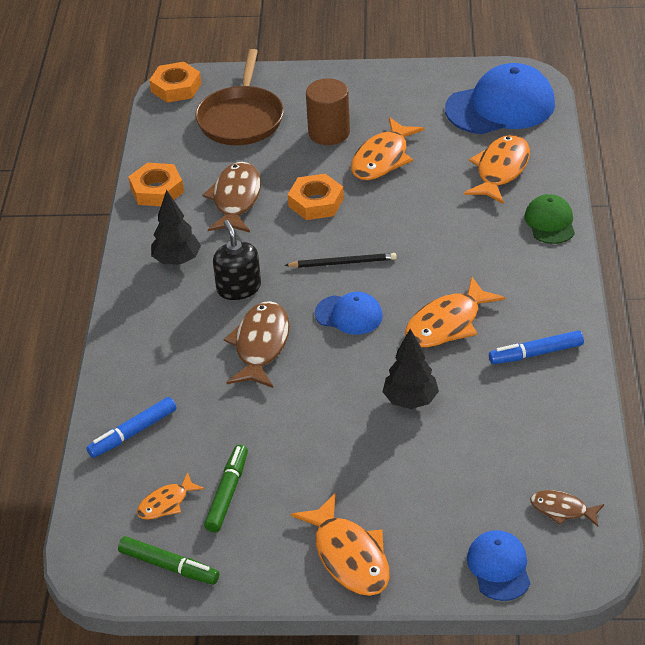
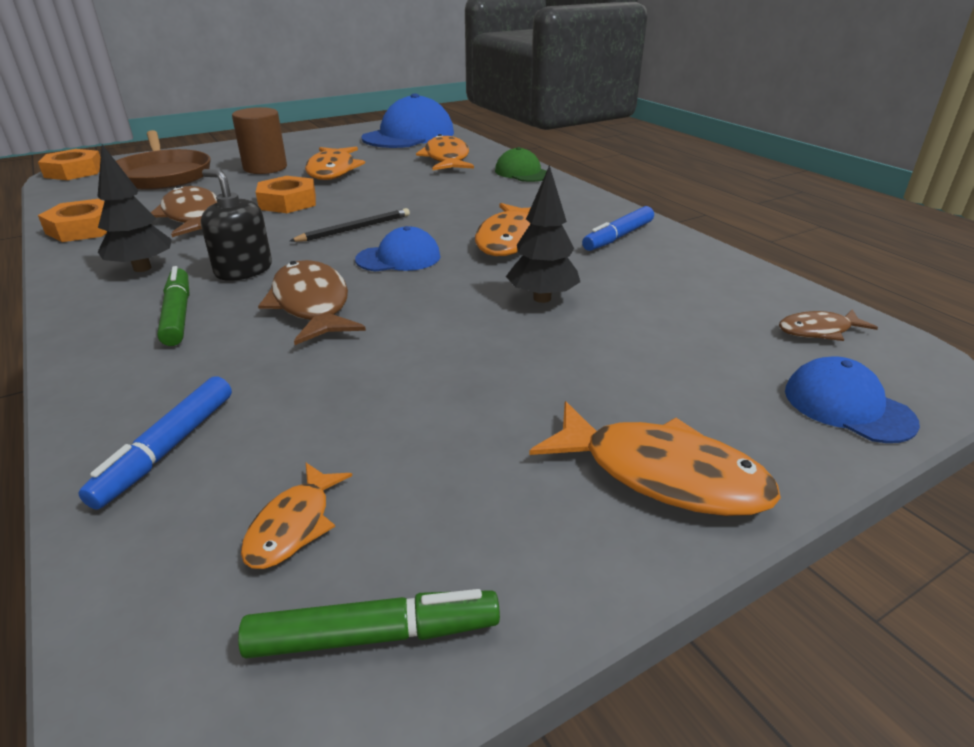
camera: 35 degrees left, 10 degrees down
(227, 493) = (395, 468): green marker -> green marker (178, 314)

